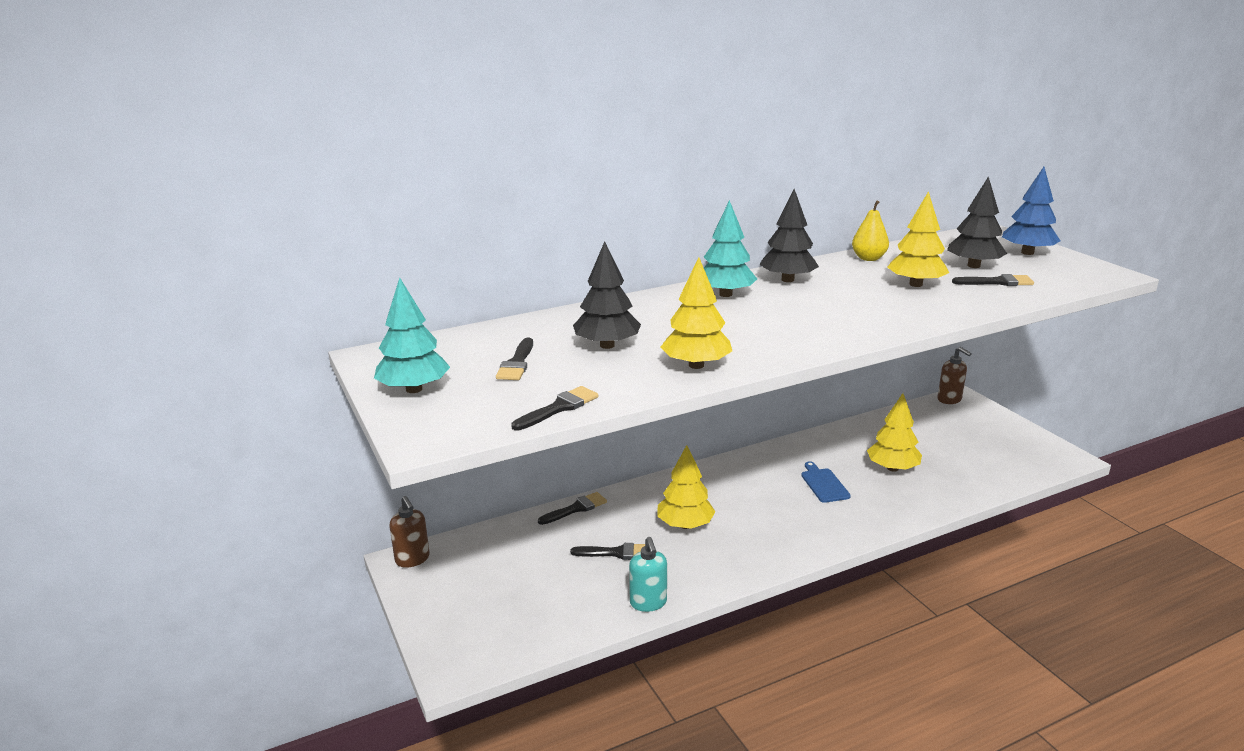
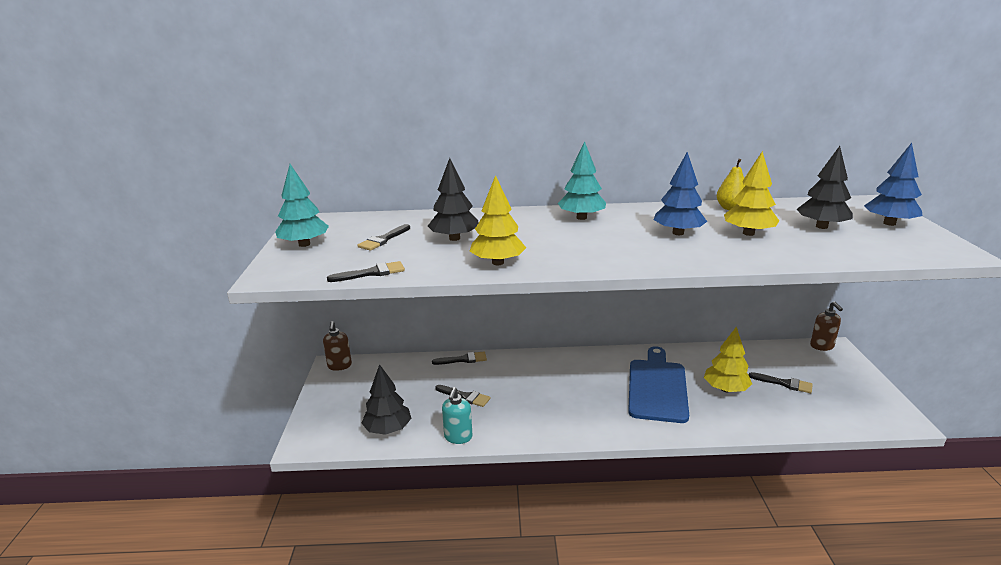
camera: 25 degrees right, 0 degrees up
(685, 525) = (527, 390): yellow tree -> none
(787, 280) = (643, 214): black tree -> black tree (388, 429)
(824, 484) = (657, 387): blue cutting board -> blue cutting board, size x2.11
(848, 295) = (678, 233): none -> blue tree
(997, 282) = (829, 243): black brush -> black brush (784, 383)

